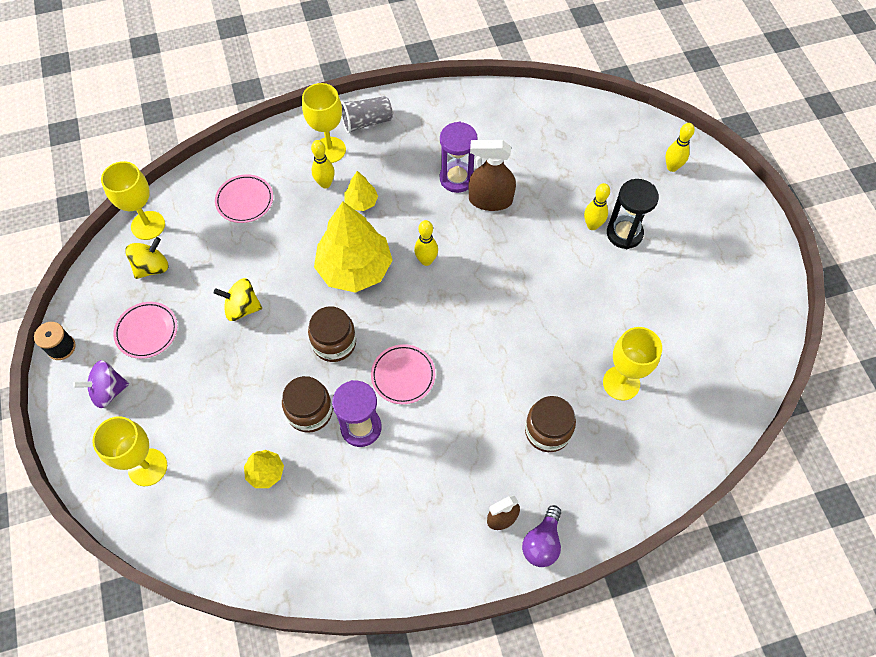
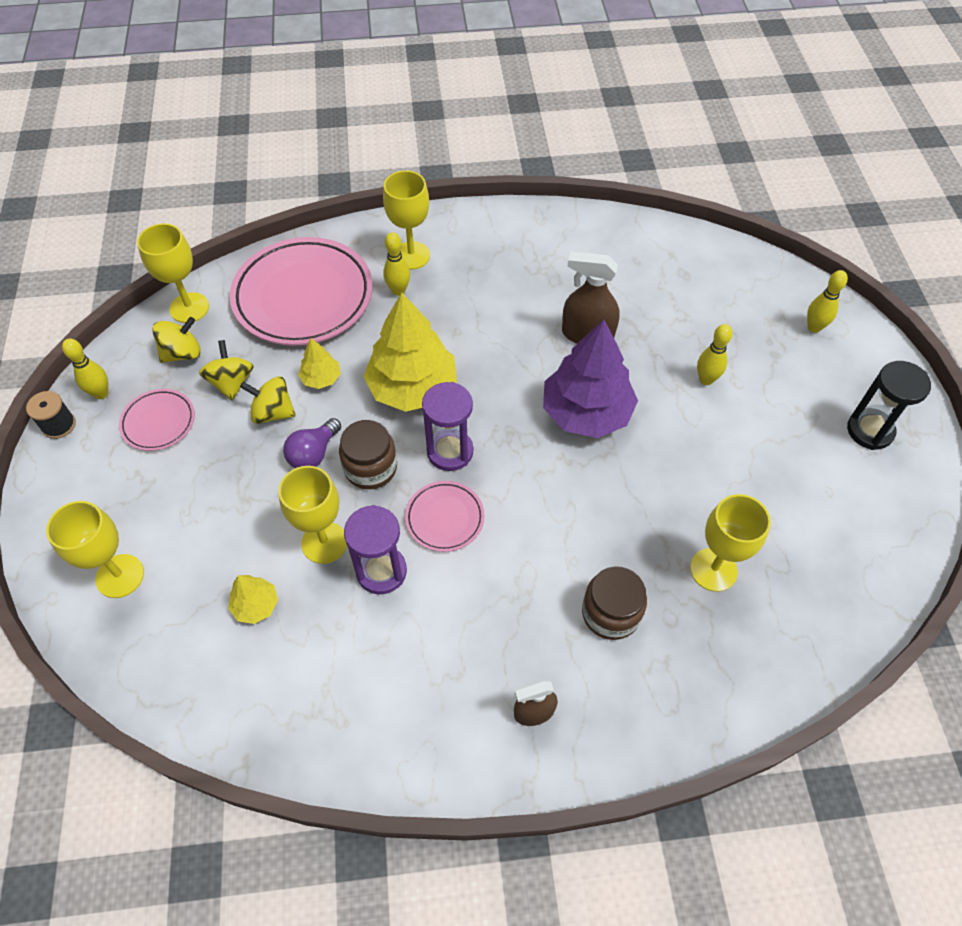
camera: 10 degrees right, 5 degrees down
(108, 391) = (98, 481): purple spinning top -> none
(201, 287) = (232, 383): none -> yellow spinning top
(245, 201) = (303, 296): pink plate -> pink plate, size x2.09
(310, 411) = (324, 542): brown jar -> yellow goblet
(361, 202) = (435, 316): yellow tree -> yellow tree (321, 378)
(366, 122) = (459, 232): grey cup -> none
(426, 260) = (498, 391): yellow bowling pin -> yellow bowling pin (101, 393)
(457, 178) = (552, 305): purple hourglass -> purple hourglass (450, 451)
(501, 268) = (586, 412): none -> purple tree
(542, 543) = (580, 752): purple light bulb -> purple light bulb (313, 453)
(624, 233) = (744, 394): black hourglass -> black hourglass (870, 430)

